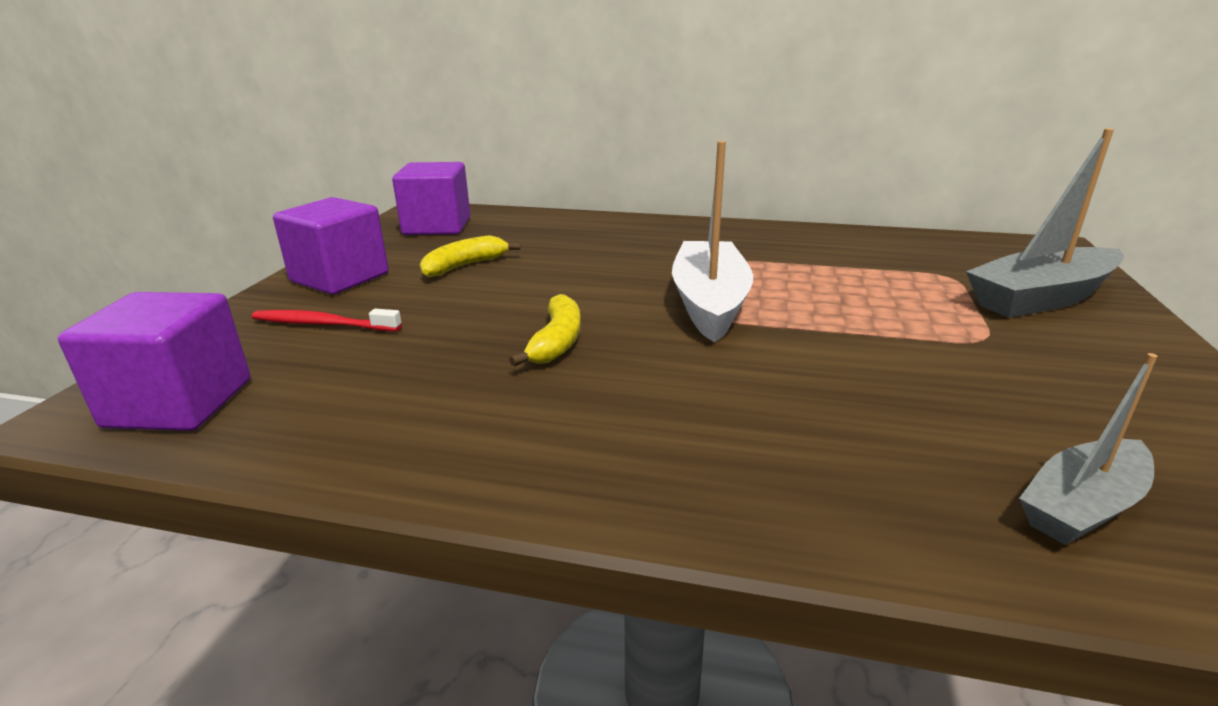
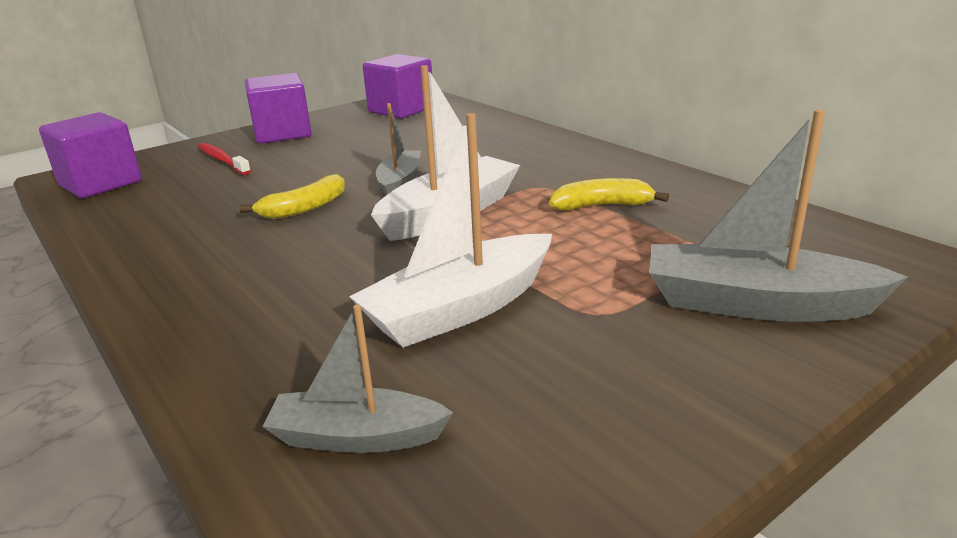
camera: 40 degrees right, 0 degrees up
(464, 266) = (359, 143): yellow banana -> yellow banana (602, 206)
(598, 290) = (400, 182): none -> grey boat
(901, 373) = (461, 309): none -> white boat

